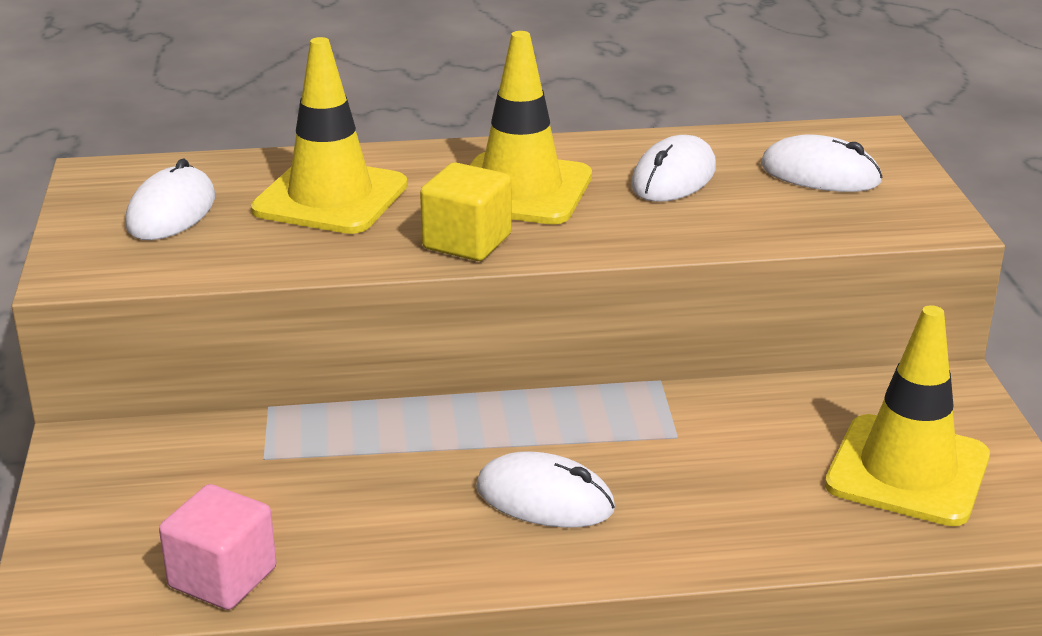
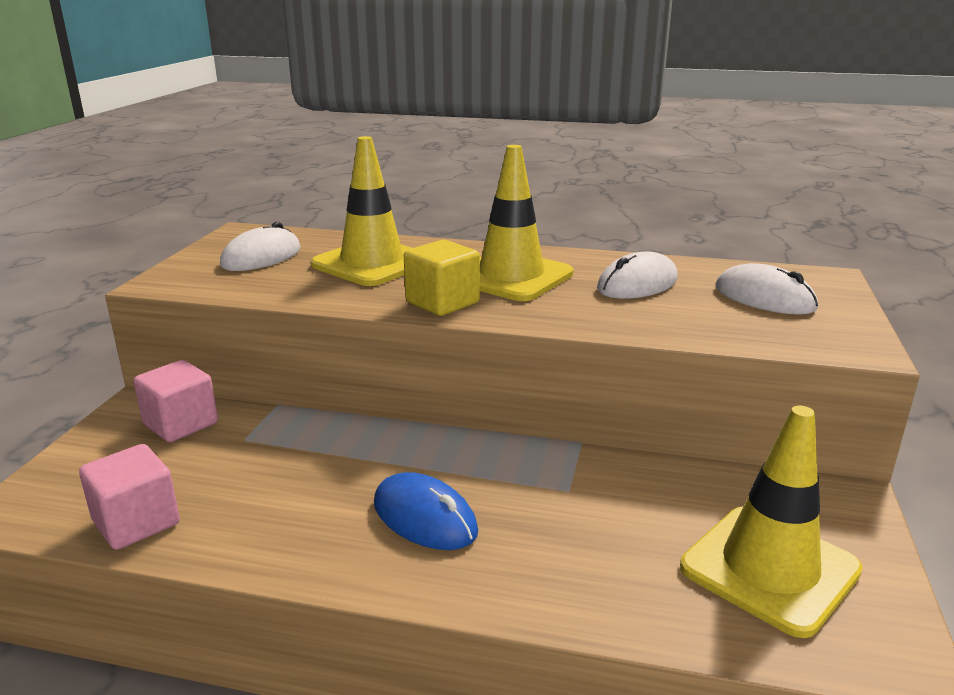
camera: 20 degrees right, 5 degrees down
(165, 456) = (181, 424): none -> pink cube
(545, 498) = (425, 517): white mouse -> blue mouse

